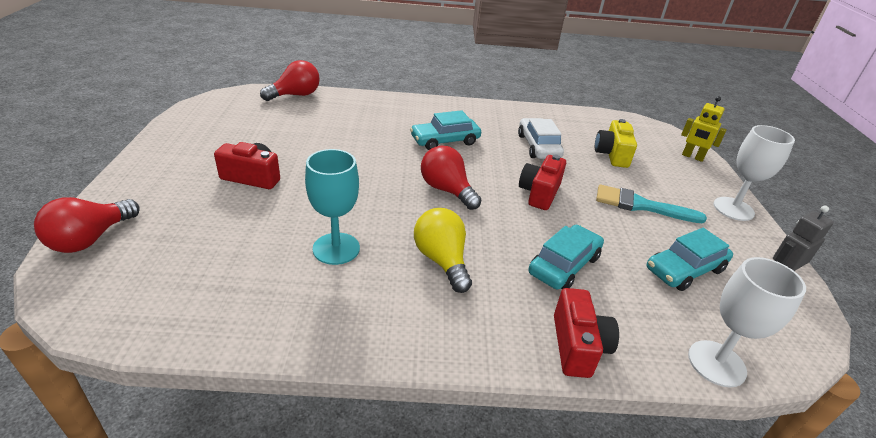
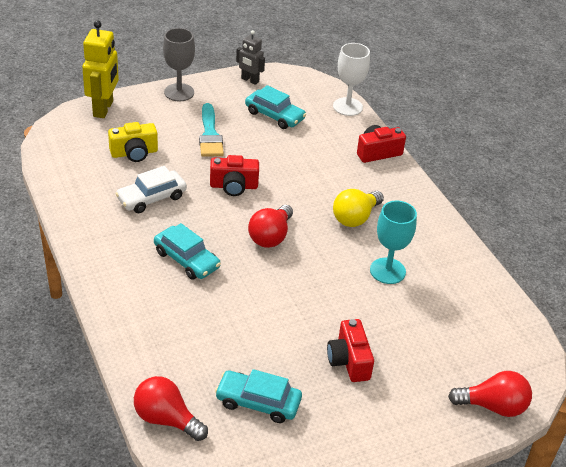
camera: 115 degrees left, 5 degrees up
(564, 265) = (313, 164): turquoise car -> turquoise car (258, 402)
(692, 157) = (103, 109): yellow robot -> yellow robot, size x1.67
(733, 209) = (179, 92): white goblet -> grey goblet

